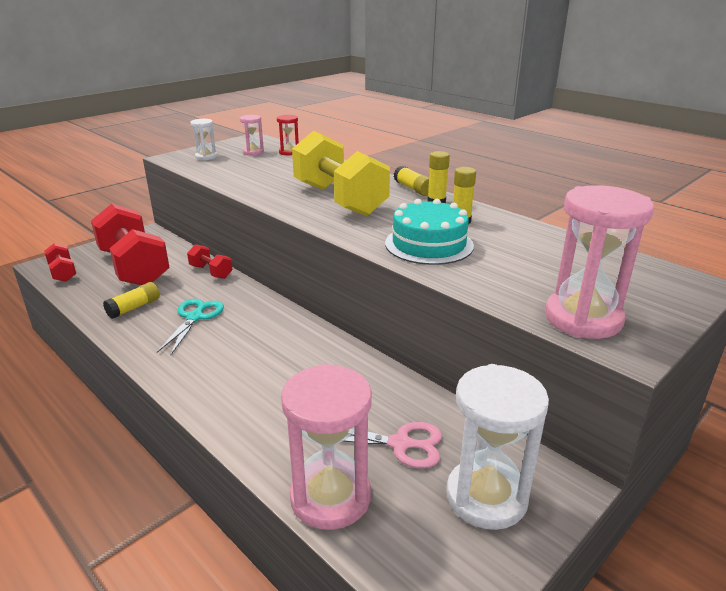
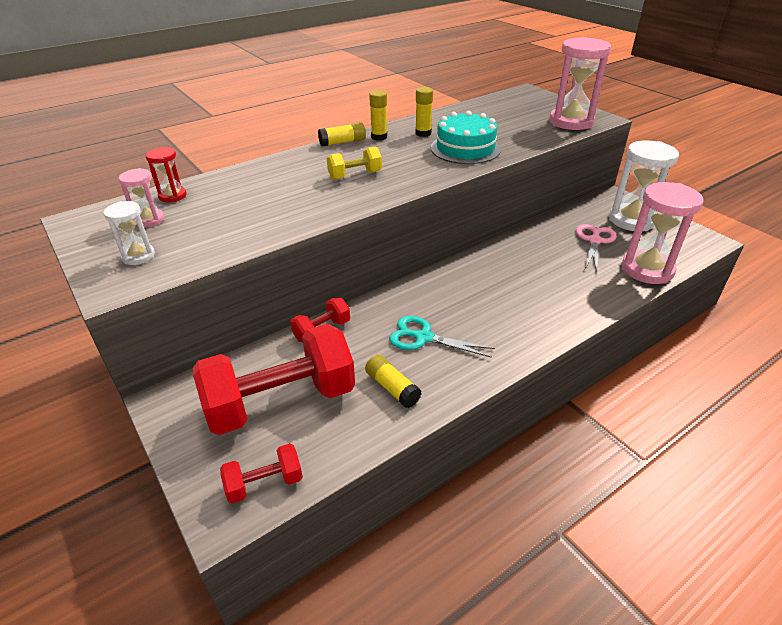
camera: 80 degrees left, 10 degrees up
(339, 200) = (355, 175): yellow dumbbell -> yellow dumbbell, size x0.45

